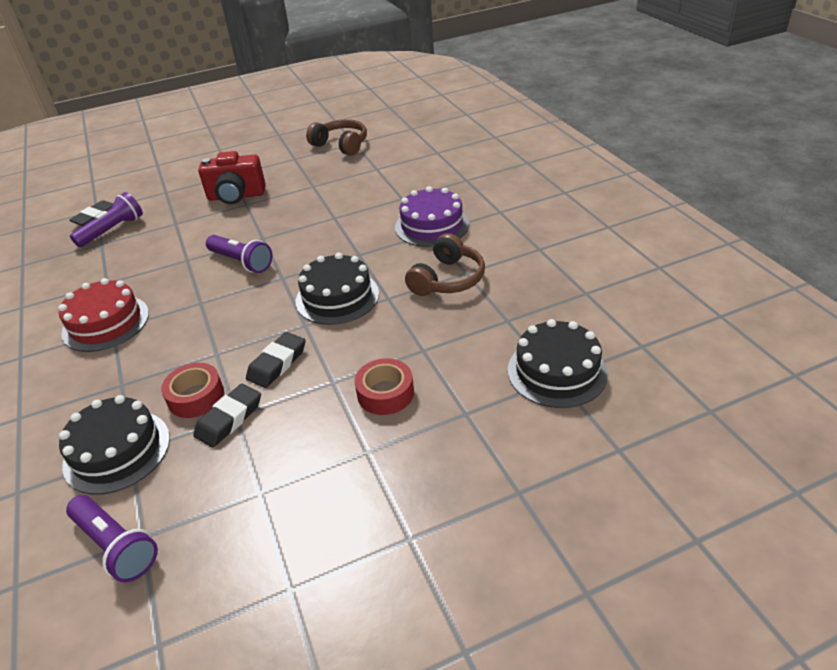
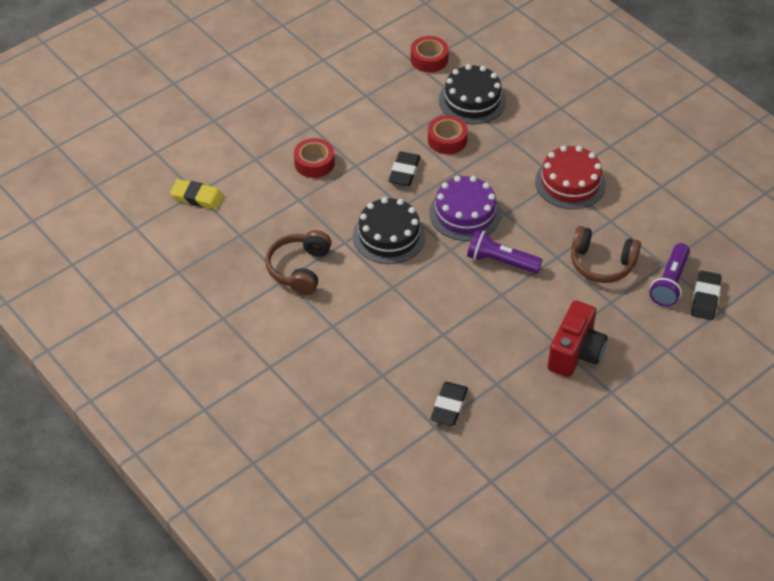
camera: 160 degrees right, 10 degrees up
(116, 546) = (429, 59): purple flashlight -> red tape
(229, 419) = (413, 130): black eraser -> black eraser (449, 406)
(236, 196) = (575, 353): red camera -> red camera turned 135 degrees clockwise
(341, 145) = (506, 473): brown headphones -> brown headphones (601, 263)
(432, 225) = (335, 335): purple cake -> purple cake (465, 213)
(557, 371) = (197, 197): black cake -> yellow eraser

